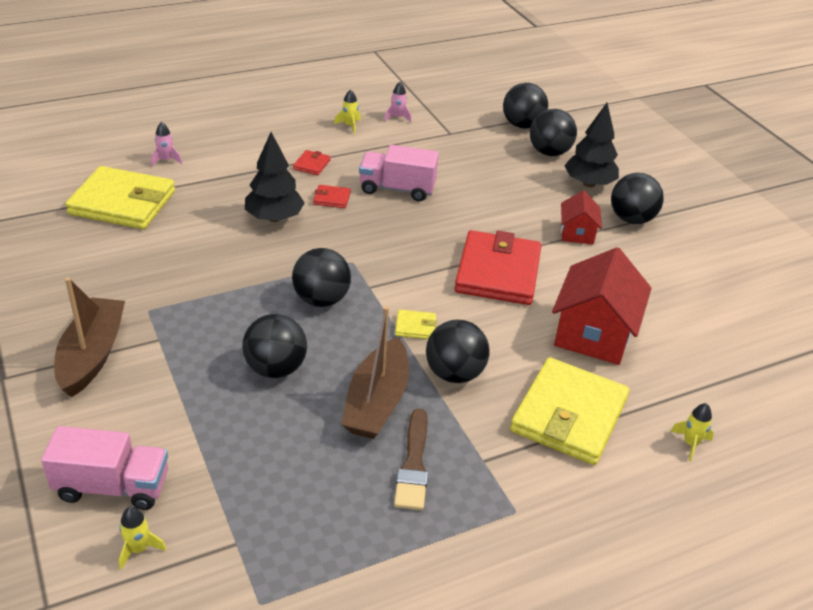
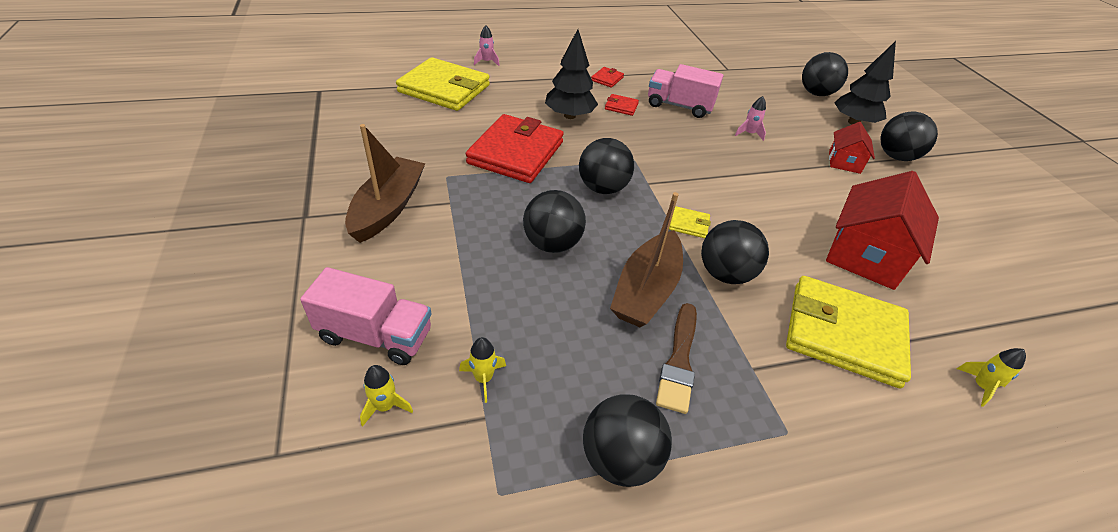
camera: 10 degrees right, 5 degrees up
(349, 126) = (642, 54): yellow rocket -> yellow rocket (483, 378)
(397, 117) = (683, 53): pink rocket -> pink rocket (749, 133)
(498, 272) = (769, 186): red wallet -> red wallet (516, 153)
(522, 125) = (791, 70): black ball -> black ball (620, 458)
(569, 415) = (843, 334): yellow wallet -> yellow wallet turned 75 degrees clockwise

